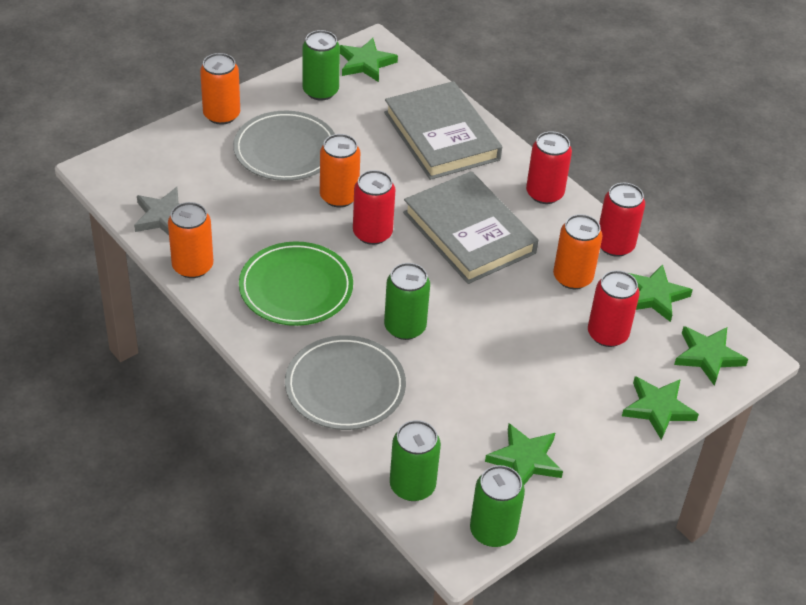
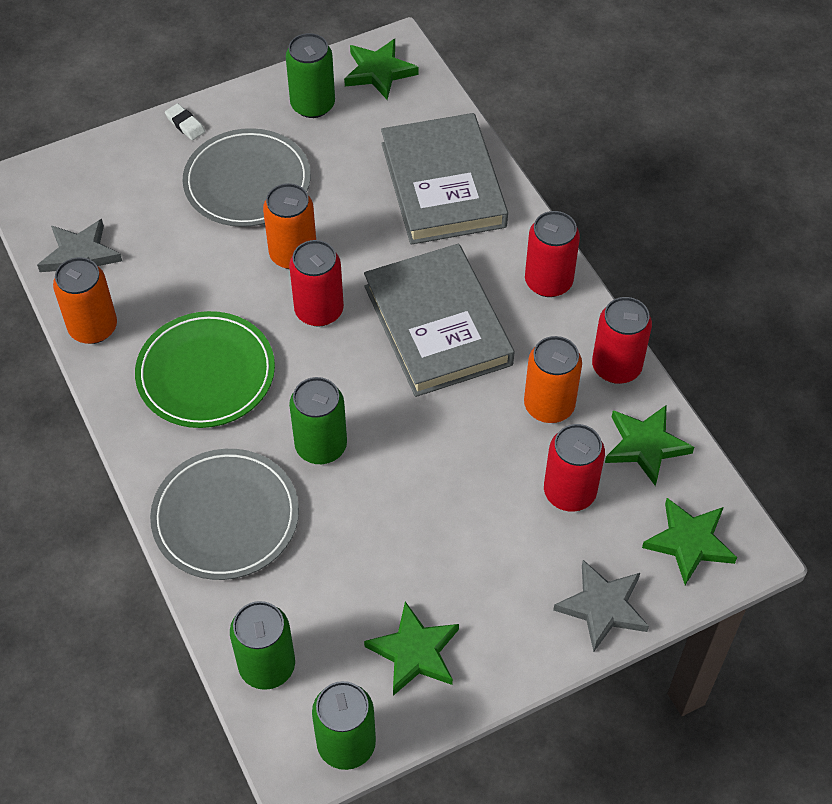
camera: 15 degrees right, 10 degrees up
(221, 115) = (185, 124): orange can -> white eraser
(658, 409) = (602, 607): green star -> grey star

